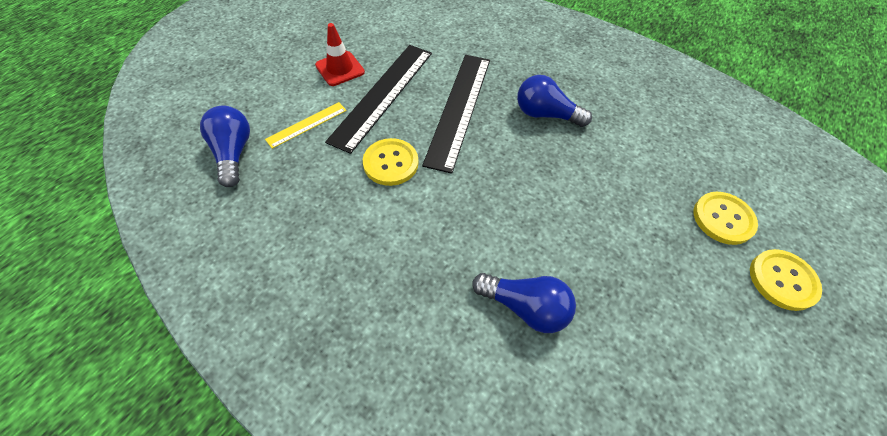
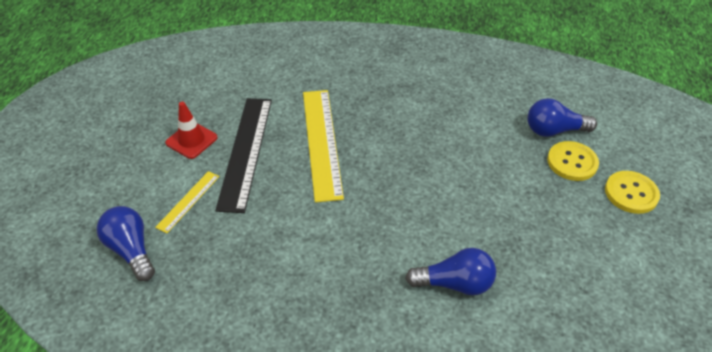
camera: 20 degrees left, 10 degrees down
(391, 163) = (285, 209): yellow button -> none
(459, 109) = (322, 142): black ruler -> yellow ruler
(545, 114) = (398, 123): blue light bulb -> blue light bulb (554, 130)

